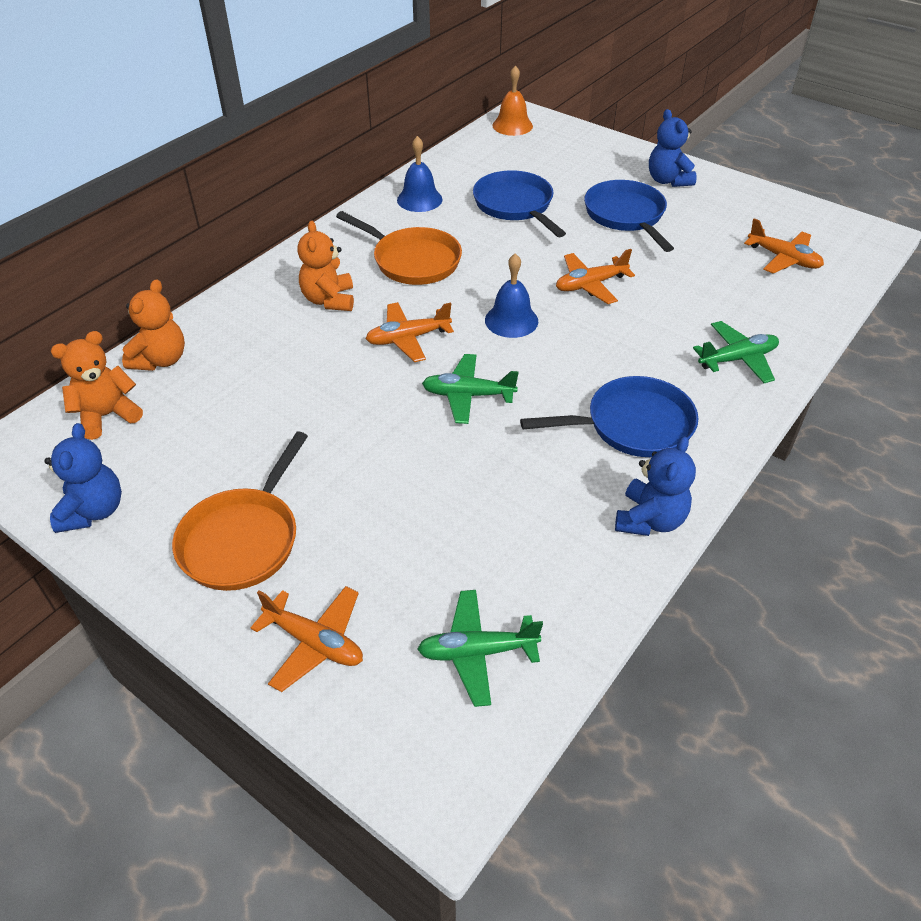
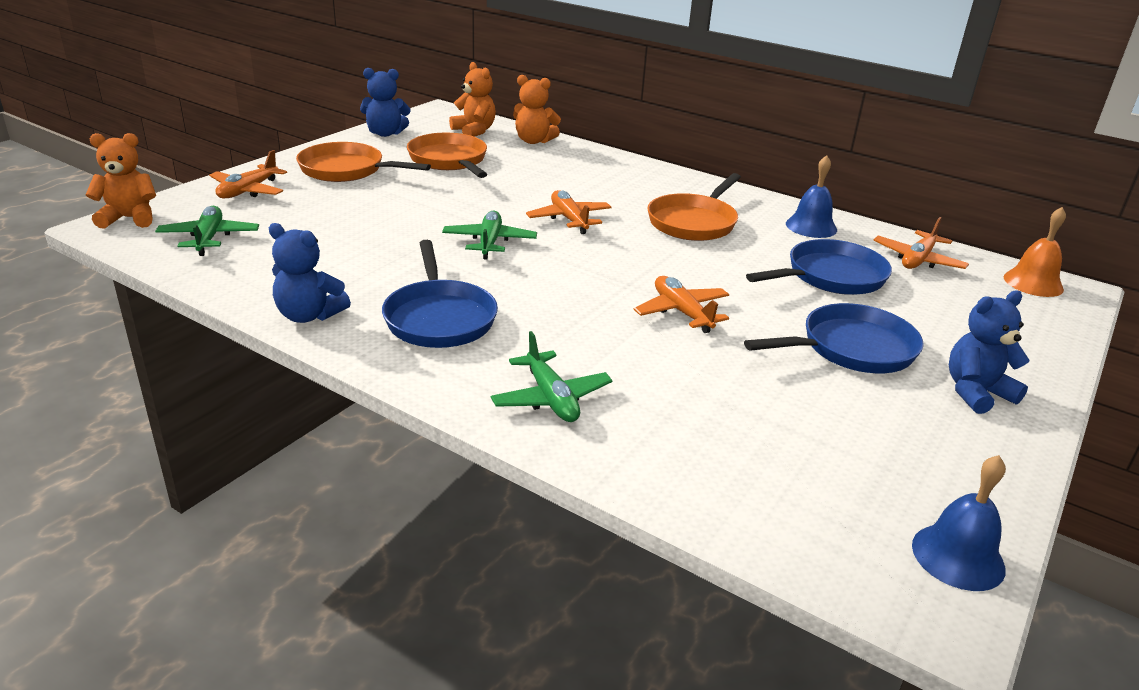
camera: 85 degrees right, 15 degrees down
(221, 436) = (449, 160): none -> orange pan
(329, 300) = (620, 189): orange teddy bear -> orange teddy bear (129, 218)
(511, 320) = (605, 265): blue bell -> blue bell (958, 556)
(783, 259) = (804, 476): orange plane -> orange plane (918, 260)

